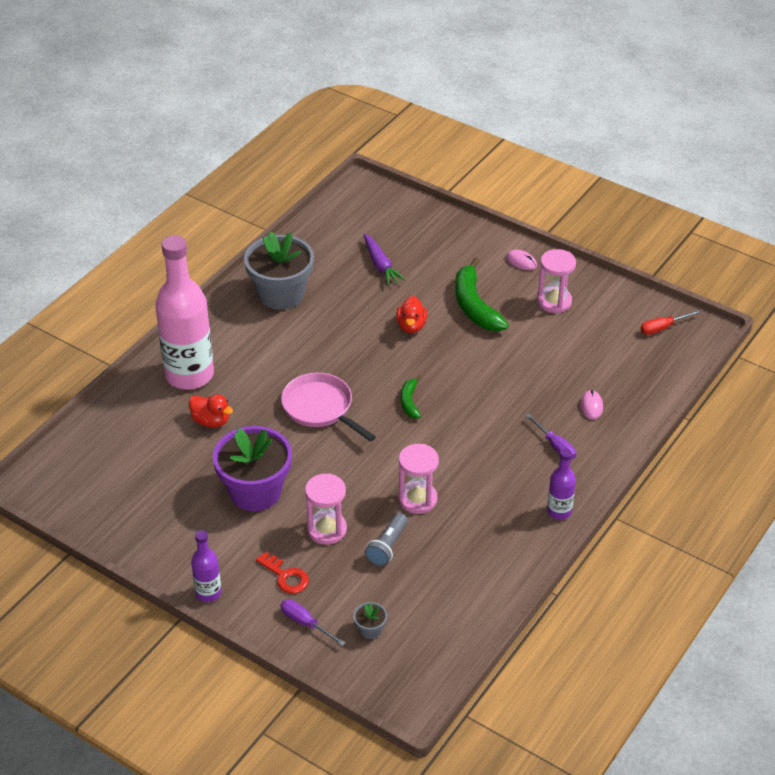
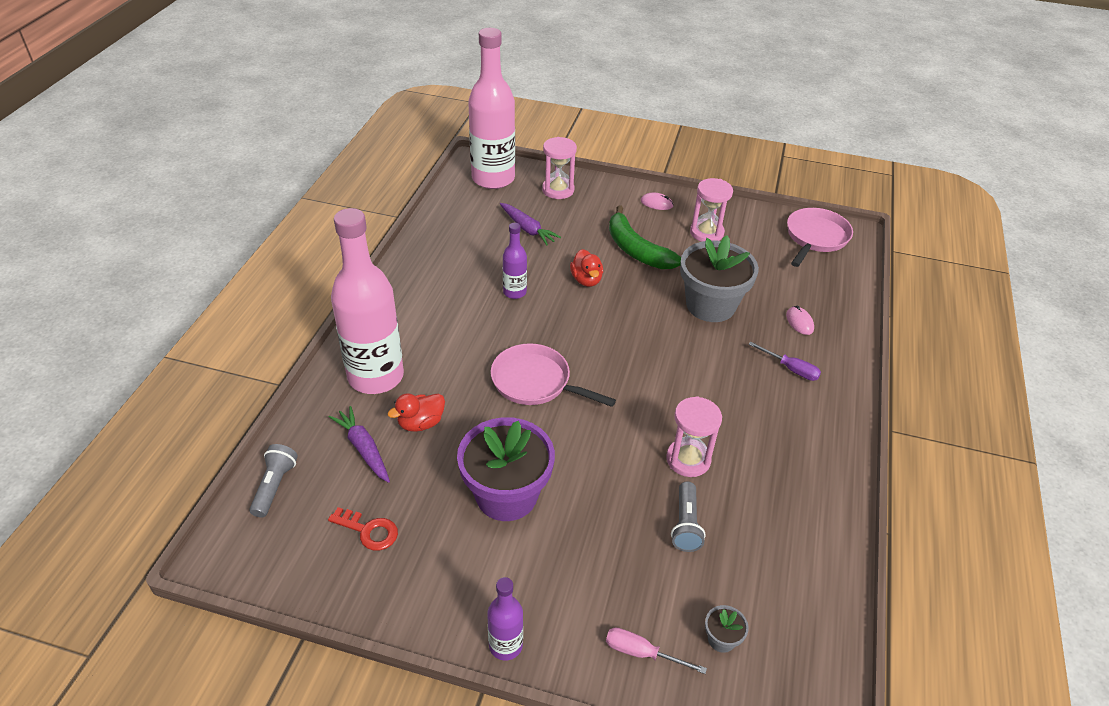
camera: 20 degrees left, 0 degrees up
(81, 444) = (275, 486): none -> grey flashlight
(158, 431) = (363, 448): none -> purple carrot
(211, 421) = (421, 423): red duck -> red duck turned 135 degrees clockwise
(281, 294) = (441, 274): grey flower pot -> grey flower pot (710, 305)
(286, 576) = (589, 595): red key -> red key (368, 531)
(305, 623) = (642, 653): purple screwdriver -> pink screwdriver
(327, 529) = (608, 521): pink hourglass -> pink hourglass (558, 190)
(372, 206) = (493, 178): none -> pink bottle
(409, 402) = (624, 355): green banana -> none
(559, 511) = (836, 437): purple bottle -> purple bottle (514, 292)
(663, 328) = (815, 238): red screwdriver -> pink pan

